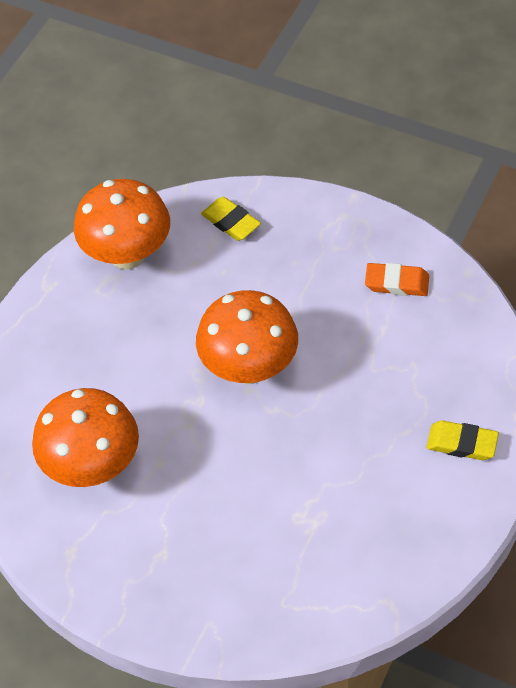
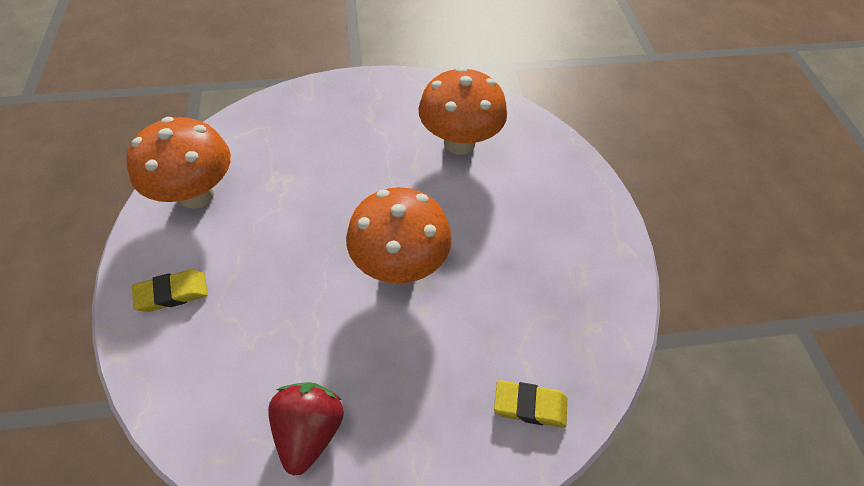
camera: 140 degrees right, 0 degrees up
(127, 254) = (590, 311): orange mushroom -> orange mushroom (196, 194)
(397, 283) = (309, 431): orange eraser -> red strawberry

